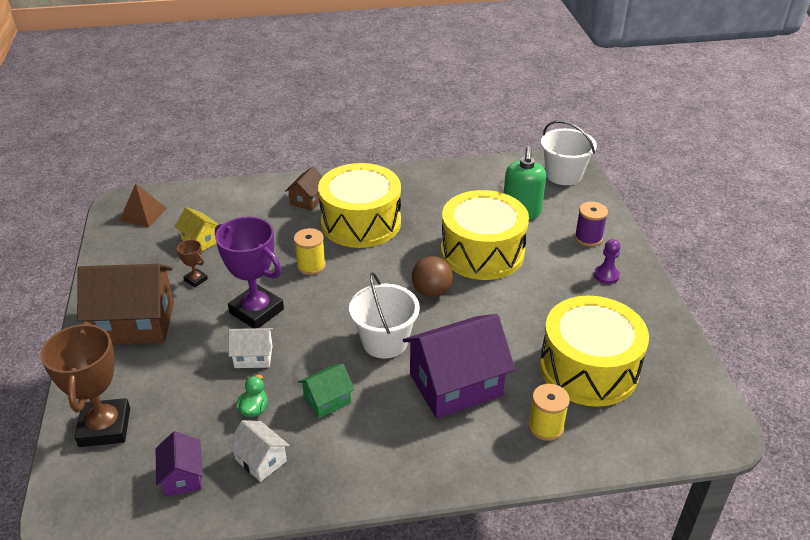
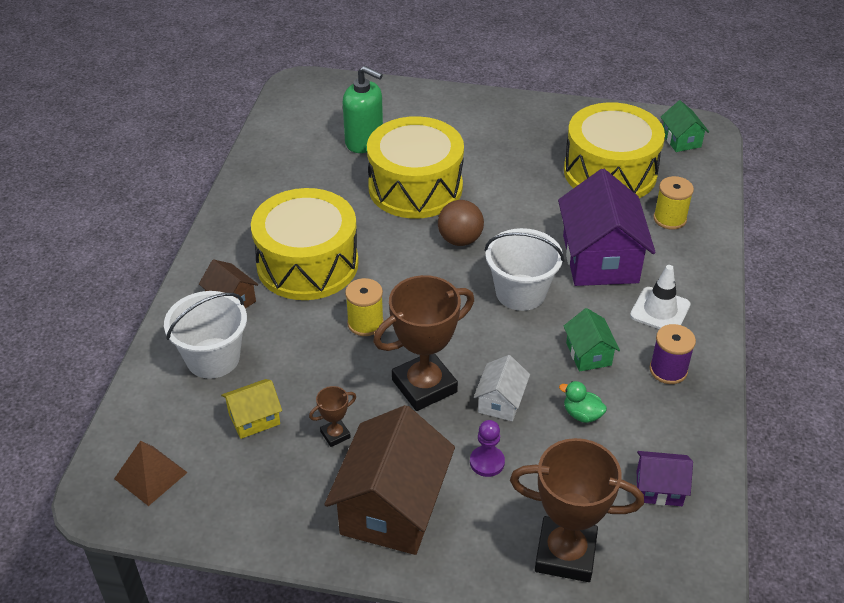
camera: 70 degrees left, 5 degrees up
(256, 311) = (424, 386): purple trophy -> brown trophy
(261, 460) = (654, 421): white house -> none
(406, 441) = (660, 310): none -> white traffic cone
(563, 175) = (319, 94): white bucket -> white bucket (213, 358)
(588, 238) = (432, 113): purple spool -> purple spool (668, 370)
(606, 275) = (493, 121): purple pawn -> purple pawn (487, 462)
(685, 415) = (681, 140): none -> green house

